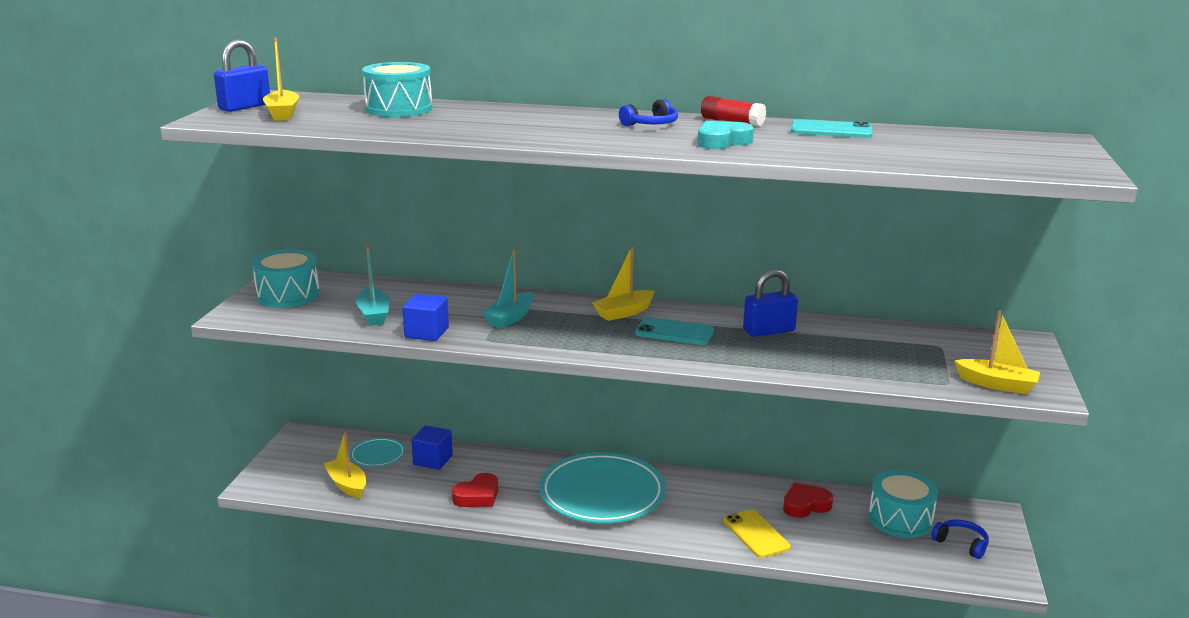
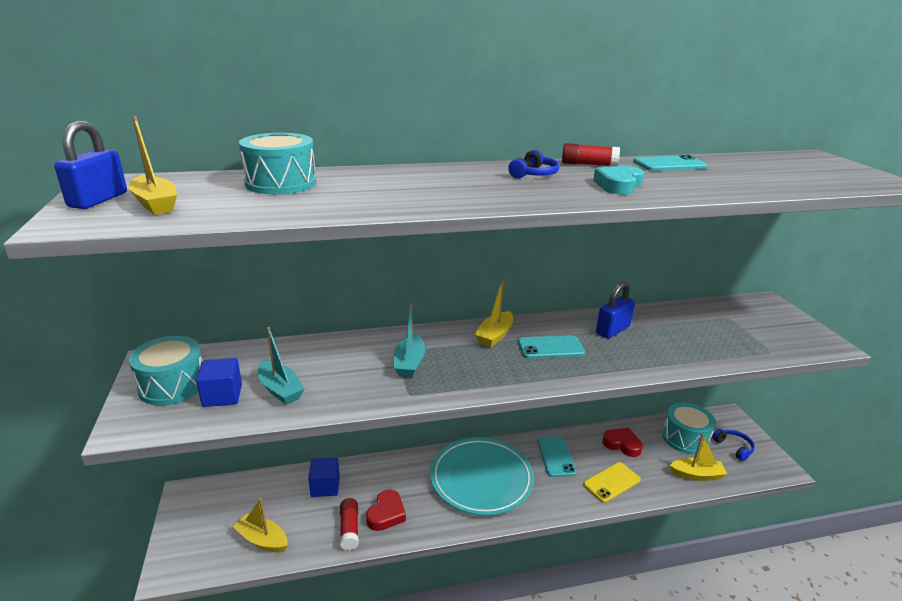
camera: 25 degrees left, 5 degrees up
(377, 455) = (272, 496): turquoise plate -> none
(426, 333) = (348, 400): blue cube -> blue cube (222, 395)
(433, 498) = (349, 529): none -> red glue stick
(708, 496) = (556, 456): none -> turquoise phone
(756, 534) = (611, 482): yellow phone -> yellow phone turned 75 degrees counterclockwise
(805, 505) = (622, 444): red heart -> red heart turned 75 degrees clockwise
(961, 544) = (733, 447): blue headphones -> blue headphones turned 45 degrees clockwise
(997, 384) = (798, 345): yellow boat -> yellow boat (696, 475)

